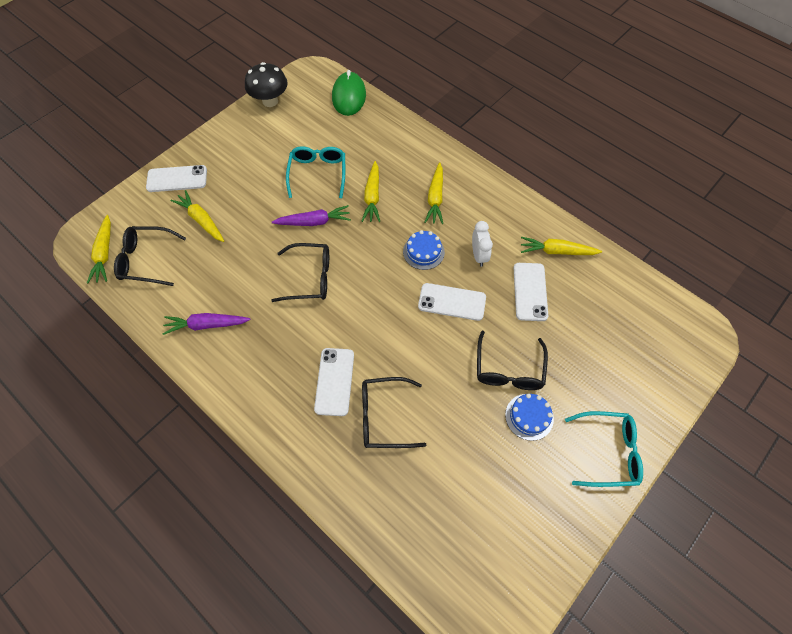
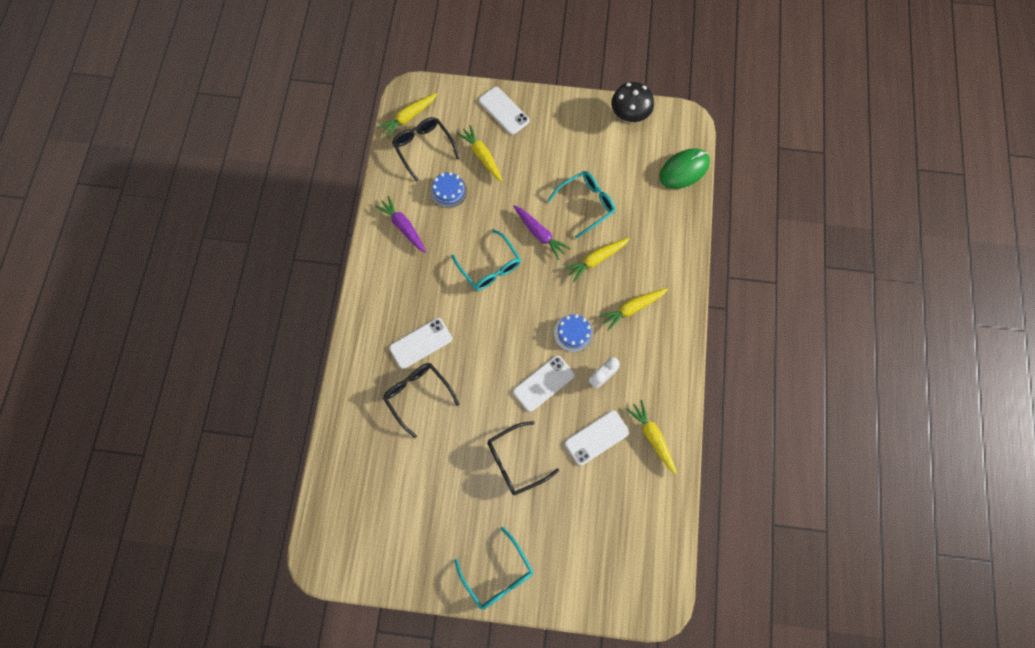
camera: 55 degrees right, 10 degrees up
(201, 220) = (482, 156): yellow carrot -> yellow carrot turned 45 degrees counterclockwise
(310, 278) = (489, 267): black glasses -> turquoise glasses
(452, 302) = (543, 383): white phone -> white phone turned 75 degrees clockwise
(529, 416) = (487, 499): blue cake -> blue cake (448, 191)

